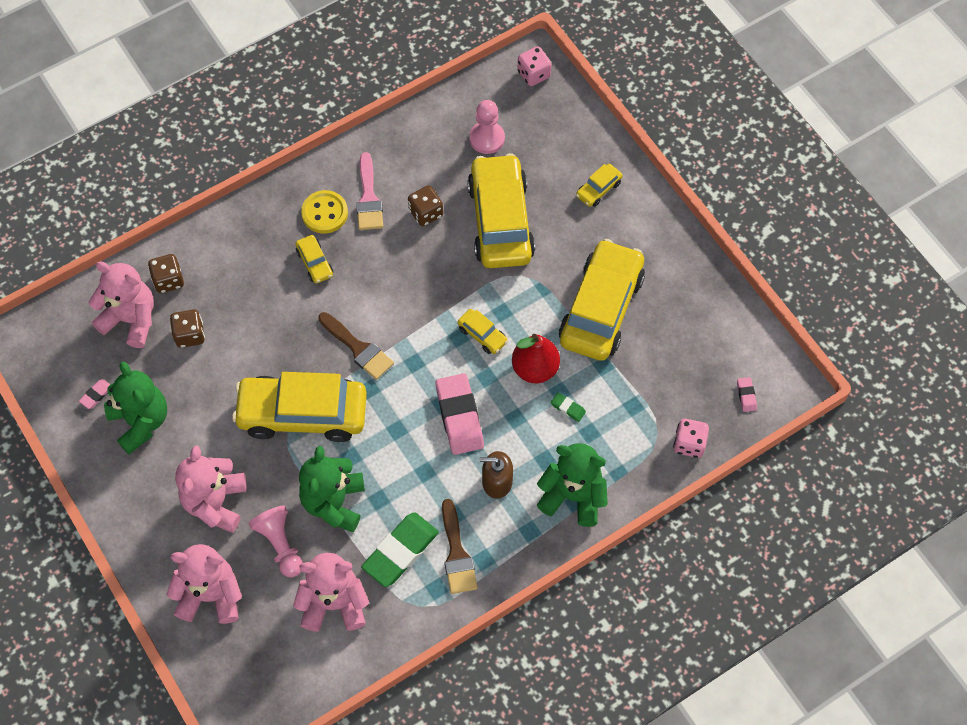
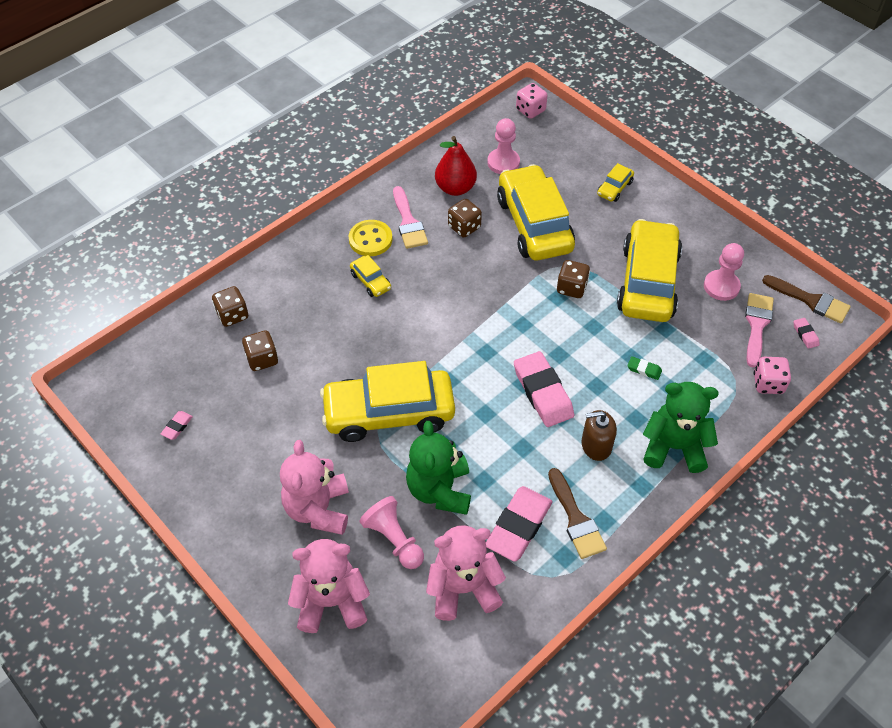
camera: 10 degrees left, 10 degrees down
(131, 319) = (201, 354): pink teddy bear -> none
(141, 422) = (227, 444): green teddy bear -> none
(358, 348) = (430, 347): brown brush -> brown brush (811, 301)
(400, 551) = (518, 526): green eraser -> pink eraser
(482, 335) = (544, 319): yellow car -> none
(519, 303) = (571, 288): none -> brown dice
(535, 368) = (602, 340): red pear -> red pear (455, 188)
(676, 326) = (721, 286): none -> pink pawn
(699, 377) = (757, 325): none -> pink brush

